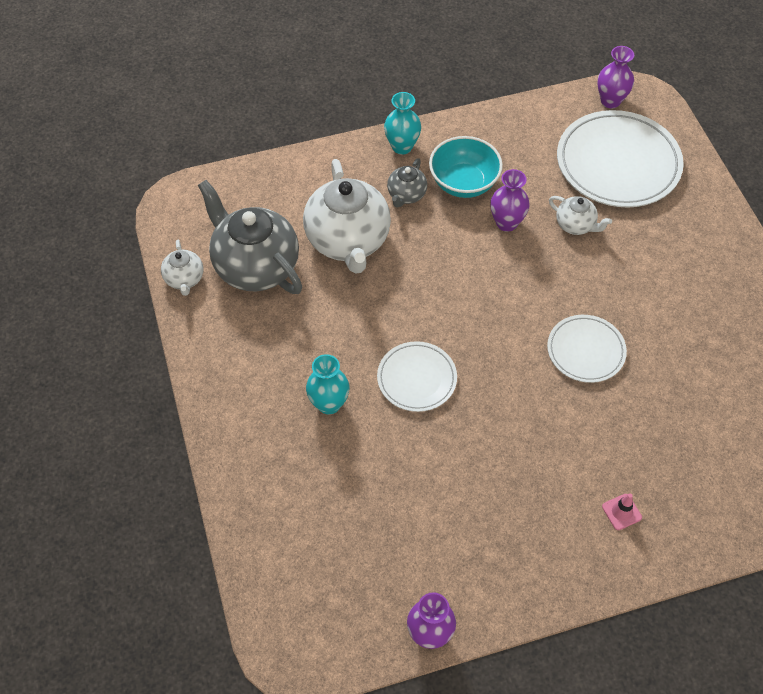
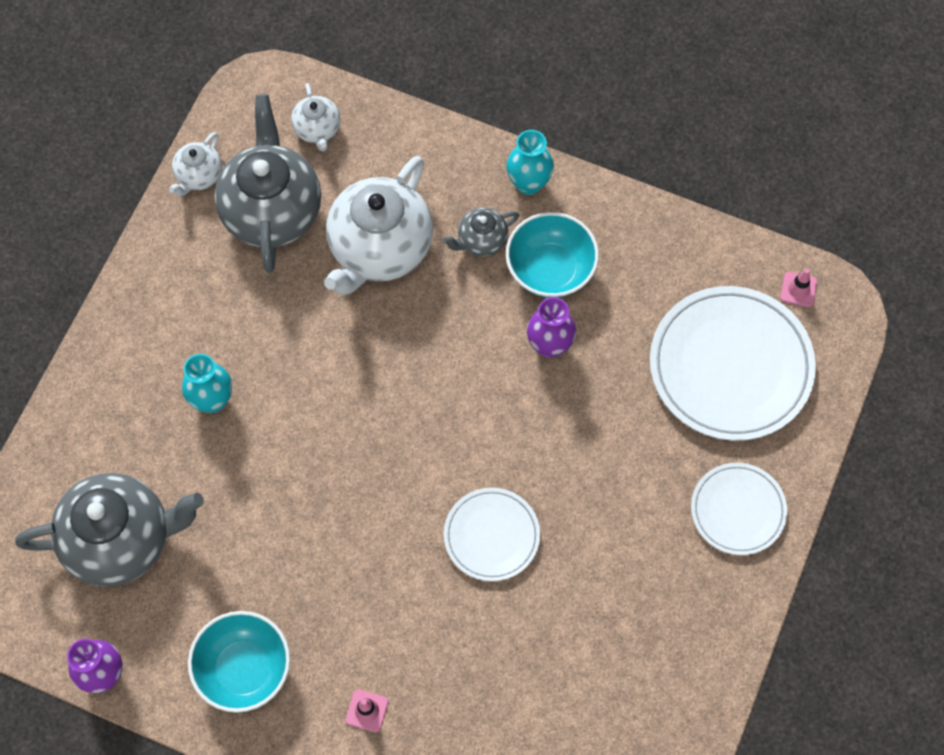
camera: 40 degrees right, 10 degrees up
(354, 537) = (121, 540): none -> grey teapot
(416, 378) = (310, 437): white plate -> white plate (738, 510)
(519, 551) = (244, 669): none -> turquoise bowl
(575, 225) = (615, 400): white teapot -> white teapot (317, 130)
(610, 101) = (798, 289): purple vase -> pink traffic cone

